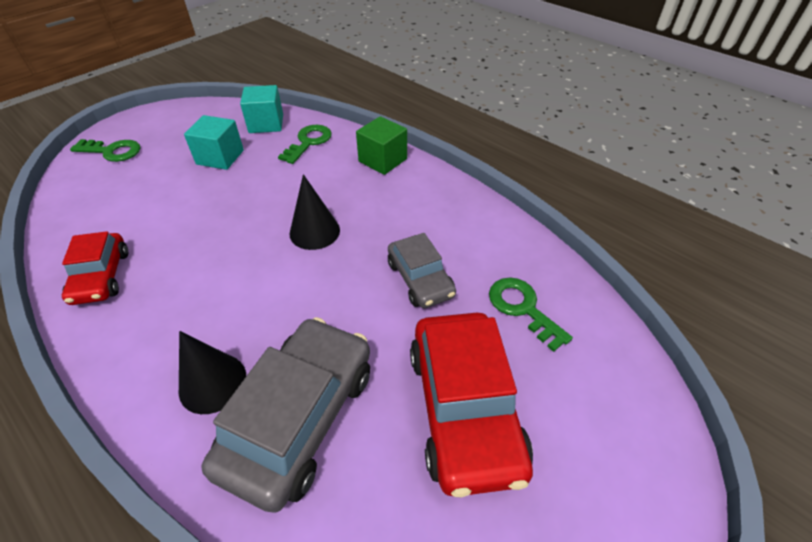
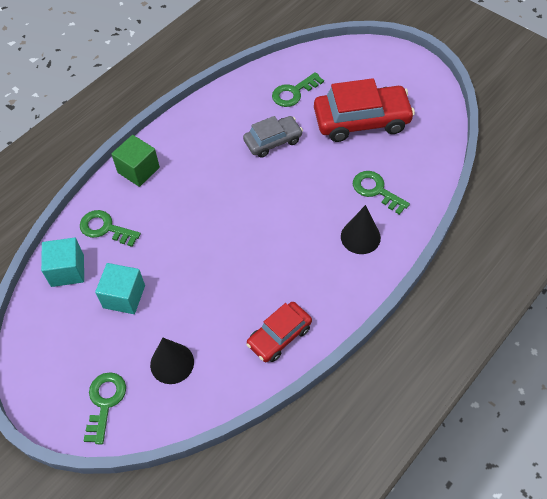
camera: 90 degrees left, 10 degrees up
(101, 276) = (279, 336): red car -> red car turned 150 degrees clockwise
(299, 417) = (376, 190): grey car -> green key
(314, 231) = (227, 205): black cone -> black cone (172, 363)

